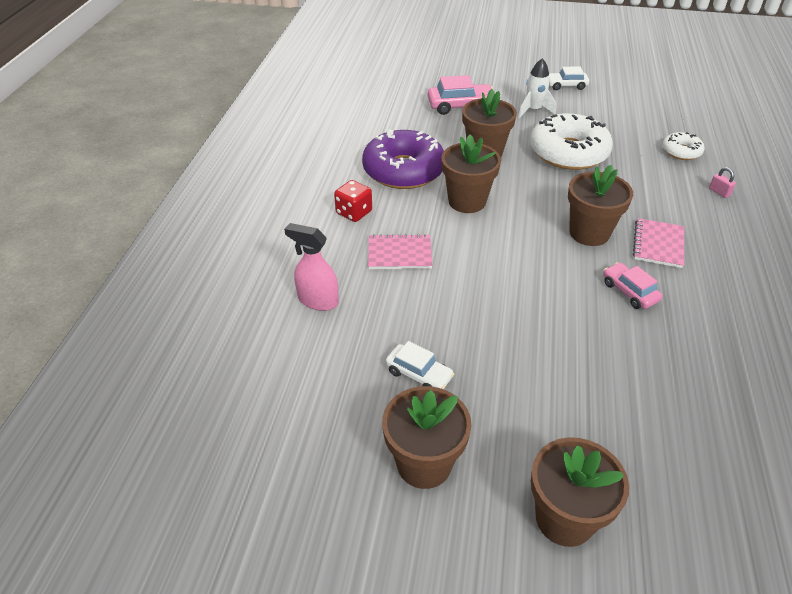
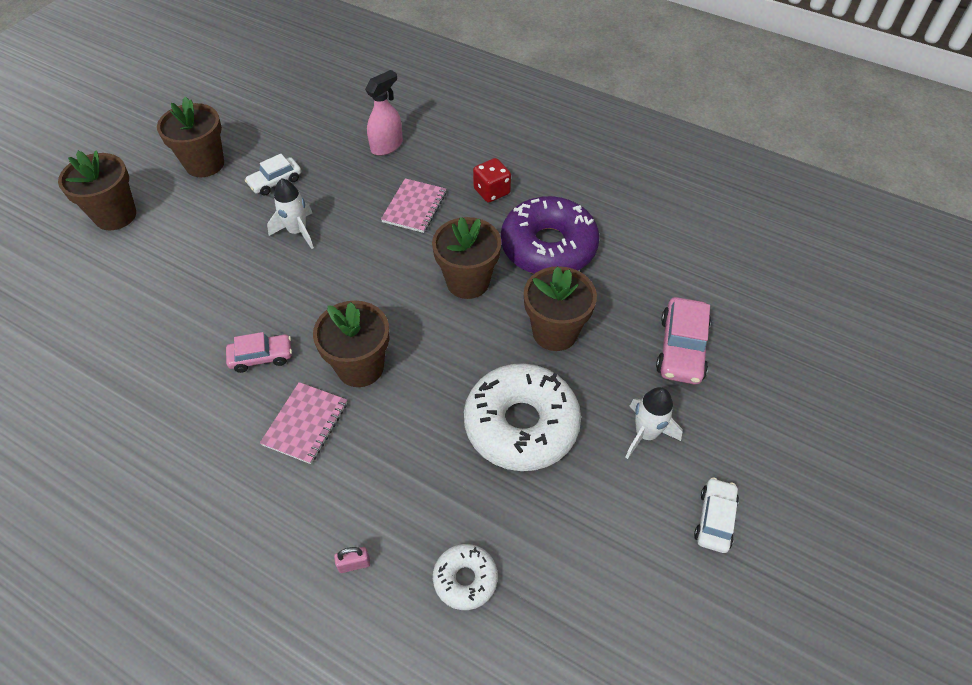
camera: 110 degrees right, 10 degrees up
(479, 325) = (297, 232): none -> white rocket
(658, 244) = (305, 424): pink notebook -> pink notebook turned 75 degrees clockwise

